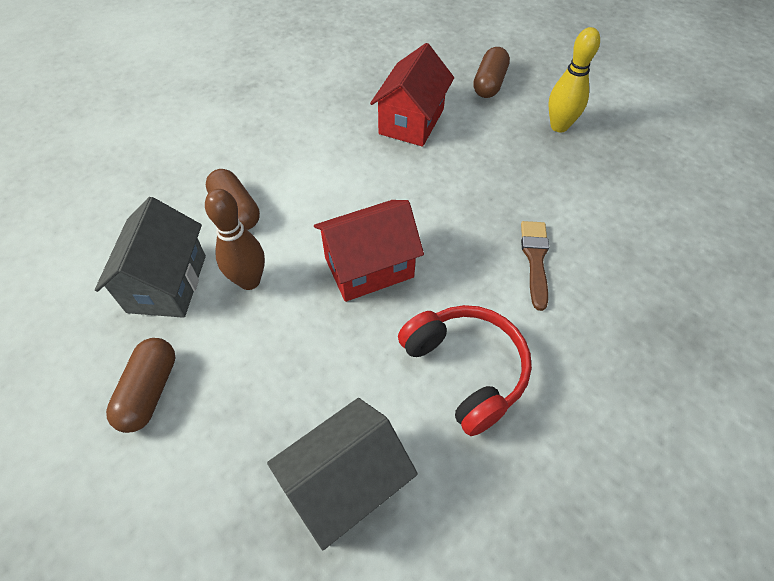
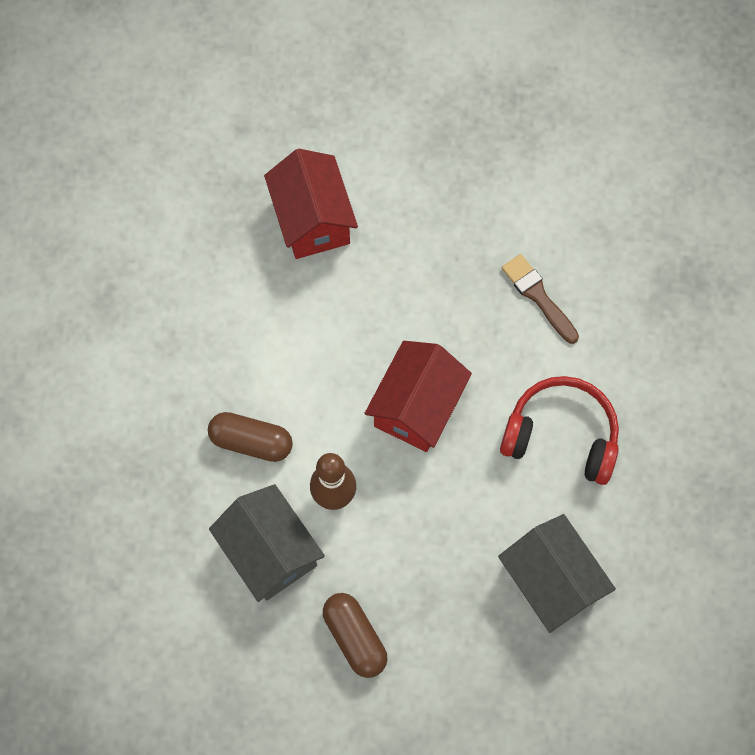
camera: 40 degrees left, 15 degrees up
(346, 483) = (550, 580): grey house -> grey house turned 45 degrees counterclockwise
(489, 84) = (344, 112): brown capsule -> none
(559, 126) = (451, 125): yellow bowling pin -> none

